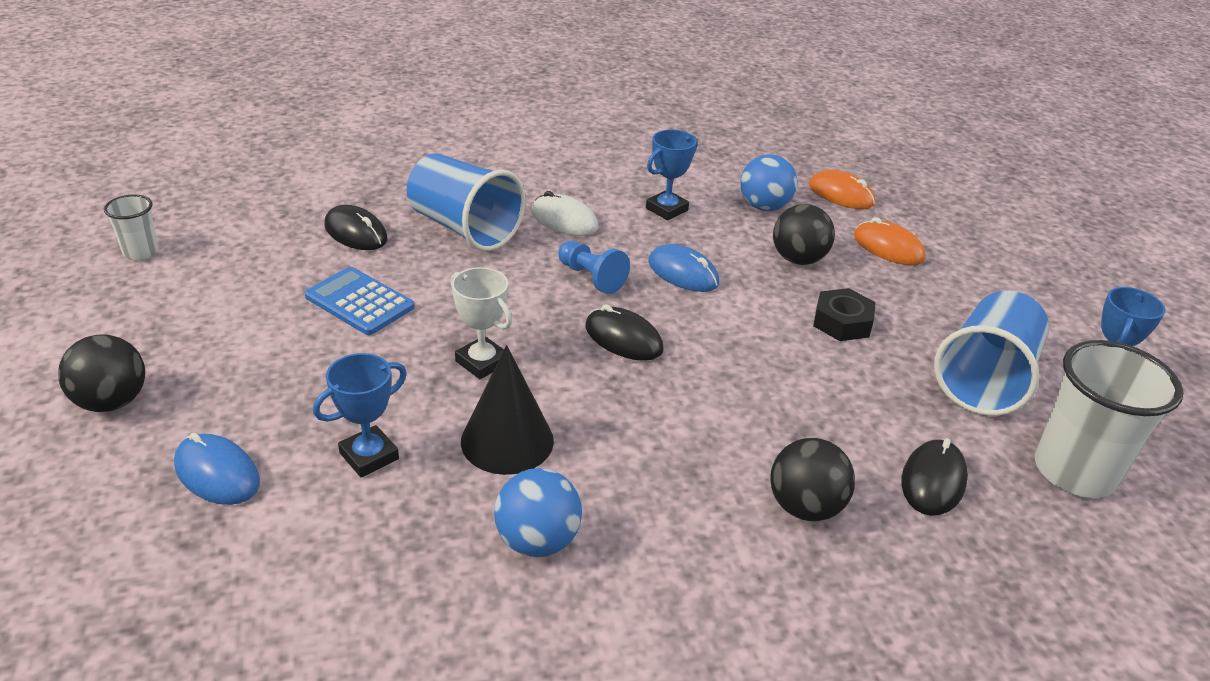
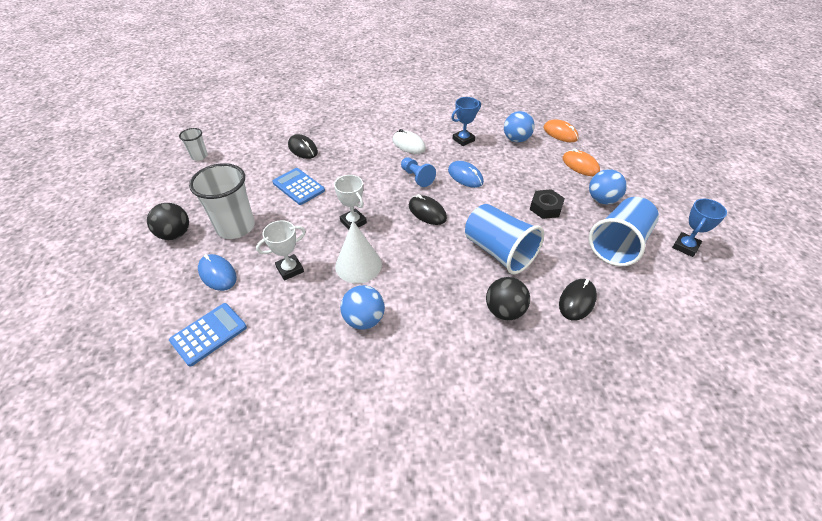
camera: 10 degrees right, 10 degrees up
(217, 591) = (209, 334): none -> blue calculator
(369, 456) = (290, 269): blue trophy -> white trophy
(464, 228) = (357, 148): blue cup -> blue cup (499, 252)
(507, 440) = (358, 265): black cone -> white cone
(798, 259) = (529, 170): black ball -> none
(939, 305) = (602, 200): none -> blue ball
(1074, 472) = (658, 300): white cup -> white cup (235, 227)

